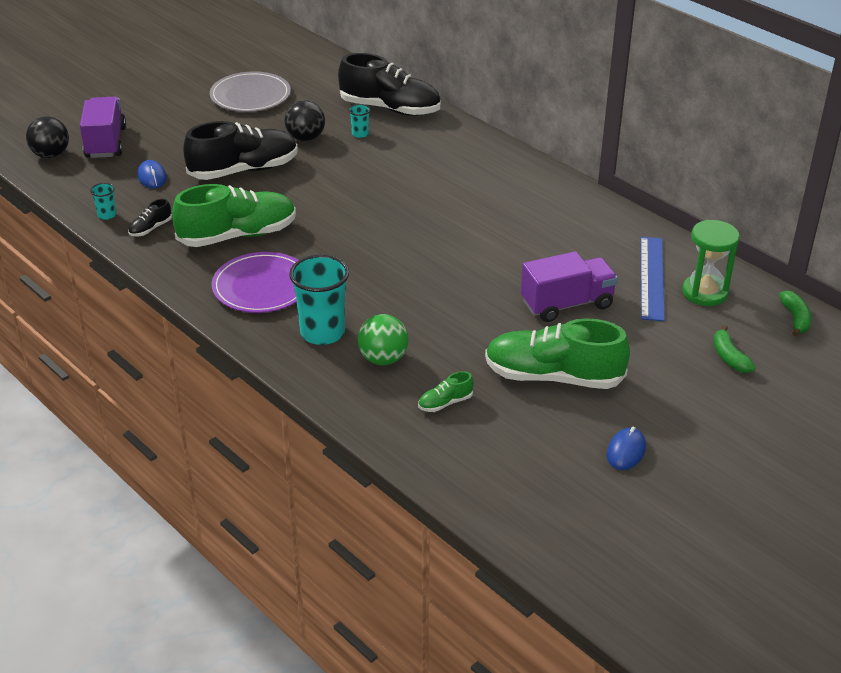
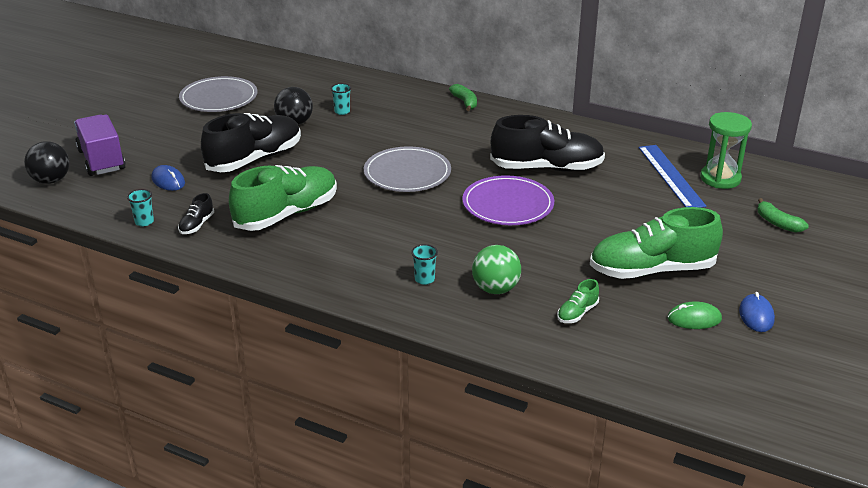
camera: 20 degrees left, 5 degrees down
(262, 286) = (340, 252): purple plate -> purple plate (508, 204)
(322, 333) = (424, 279): turquoise cup -> turquoise cup, size x0.46
(380, 216) = (407, 173): none -> grey plate
(390, 109) = (354, 87): black shoe -> black shoe (547, 168)
(558, 438) = (694, 319): none -> green mouse
(567, 304) = (619, 210): purple truck -> none
(795, 319) = (803, 183): green banana -> green banana (465, 102)

